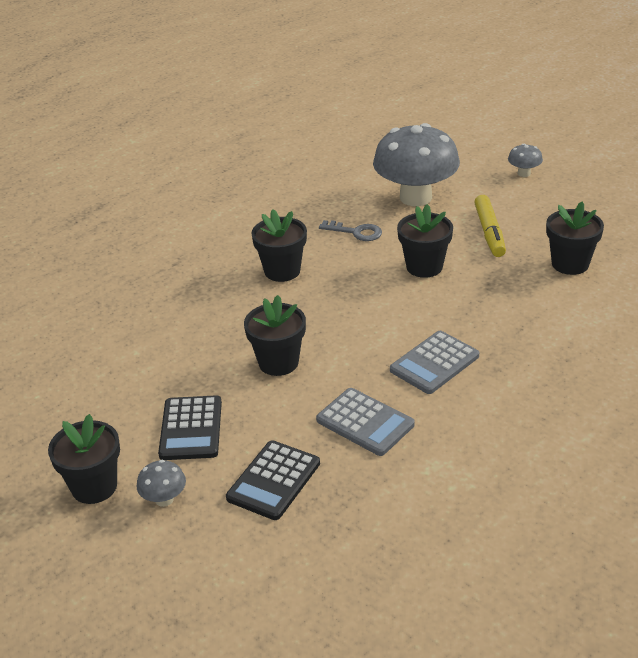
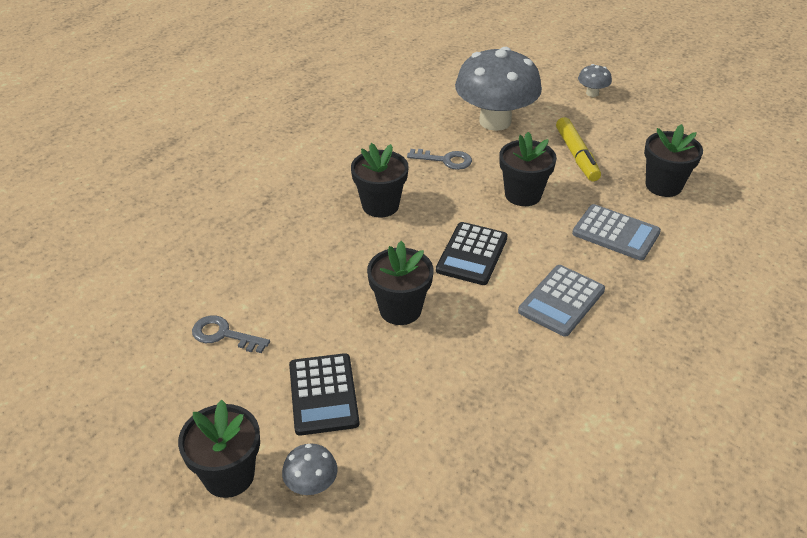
camera: 10 degrees left, 5 degrees up
(113, 375) = (224, 335): none -> grey key
(273, 481) = (427, 452): black calculator -> black calculator (472, 254)
(365, 422) = (508, 374): grey calculator -> grey calculator (616, 233)

